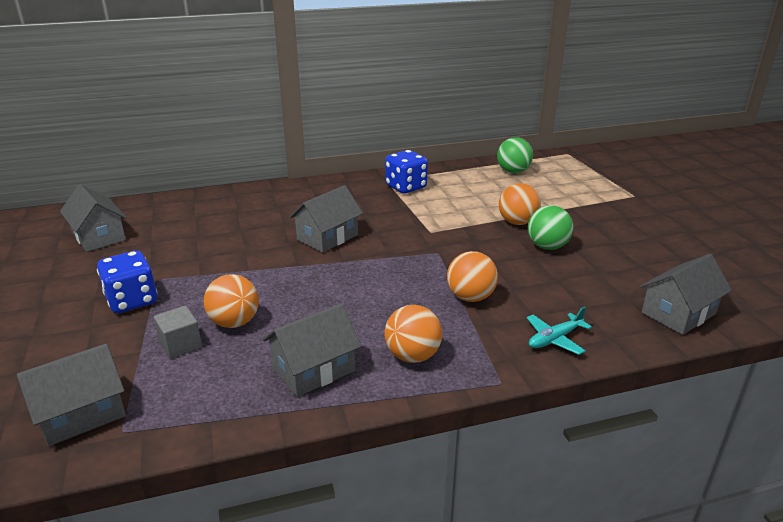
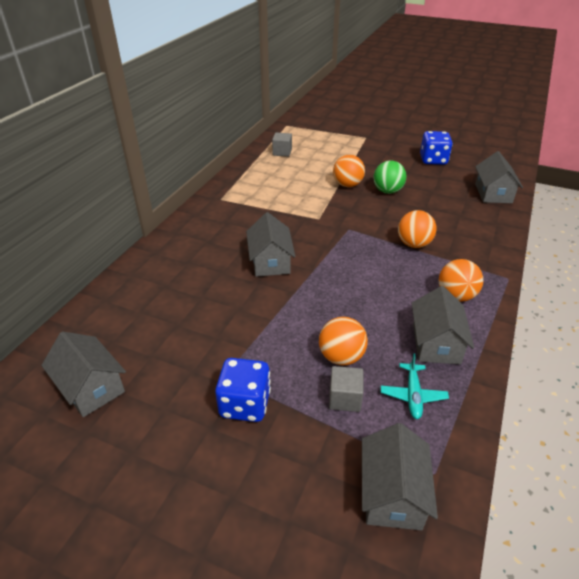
camera: 50 degrees left, 10 degrees up
(99, 236) = (91, 387): grey house -> grey house turned 45 degrees clockwise
(406, 187) = (243, 197): blue dice -> blue dice (433, 160)
(513, 171) = (282, 152): green ball -> grey cube
(554, 339) = (483, 240): turquoise plane -> turquoise plane (413, 395)

